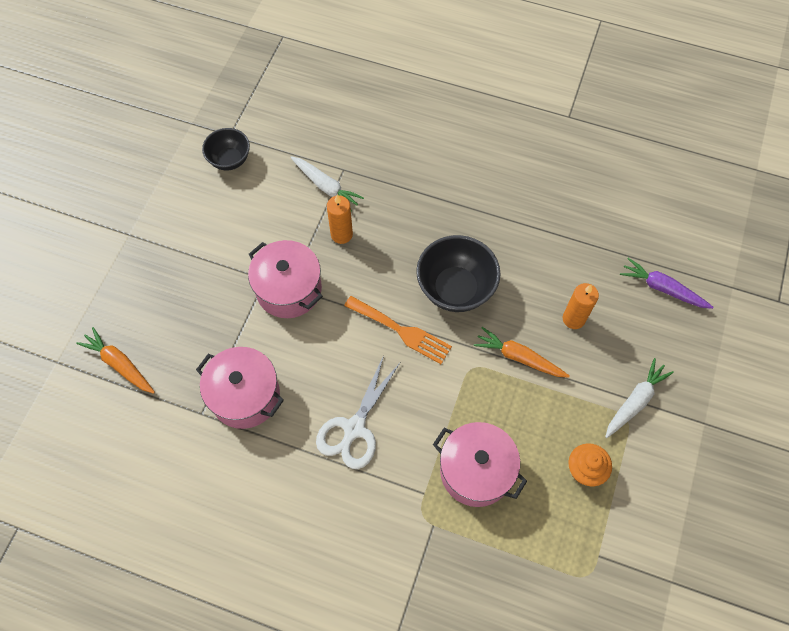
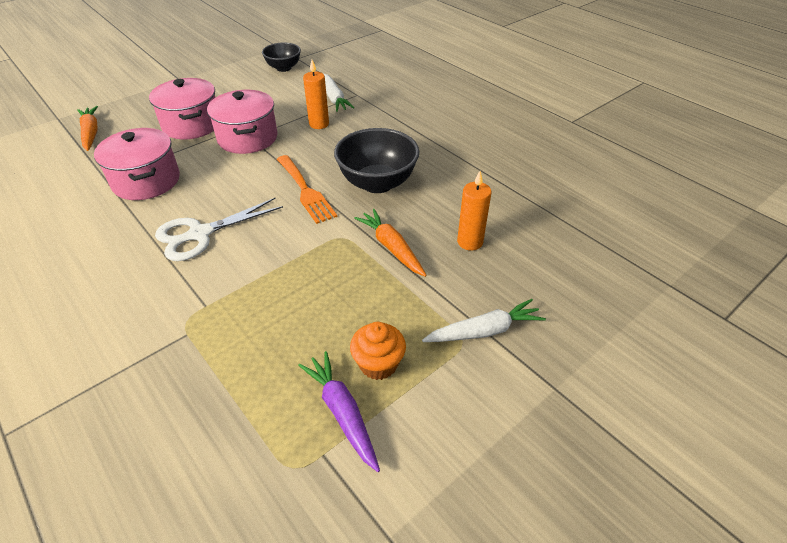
camera: 30 degrees right, 20 degrees down
(476, 471) = (269, 311): pink pot -> pink pot (192, 125)
(662, 288) = (584, 255): purple carrot -> purple carrot (342, 412)

